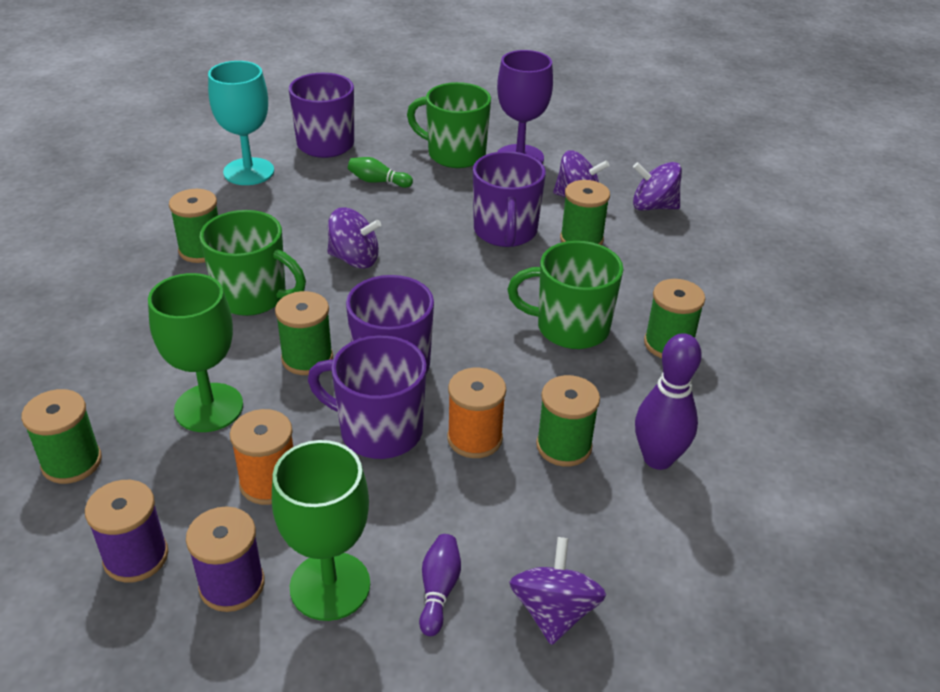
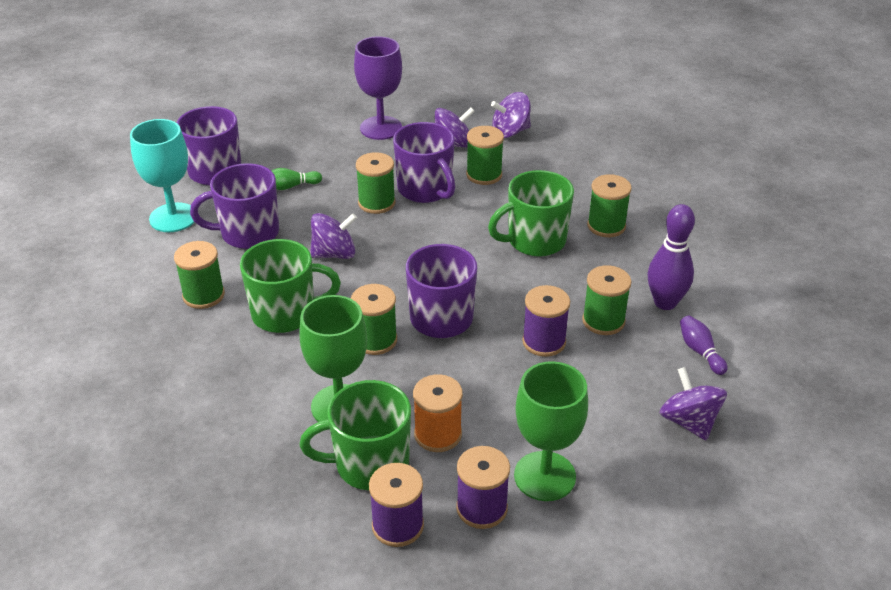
camera: 30 degrees left, 0 degrees up
(72, 462) = (278, 491): green spool -> green spool (376, 203)
(378, 431) = (476, 366): purple mug -> purple mug (248, 233)
(438, 590) = (612, 444): purple bowling pin -> purple bowling pin (700, 351)
(454, 154) = (328, 143): green mug -> green mug (369, 464)
(474, 438) = (544, 342): orange spool -> purple spool

